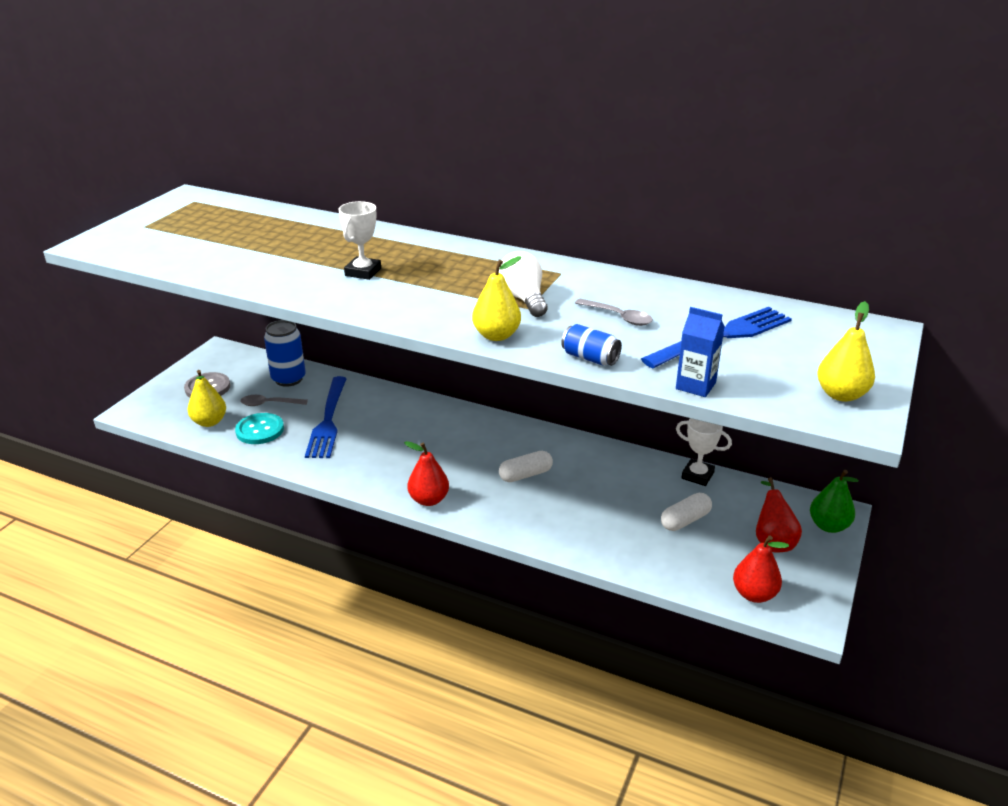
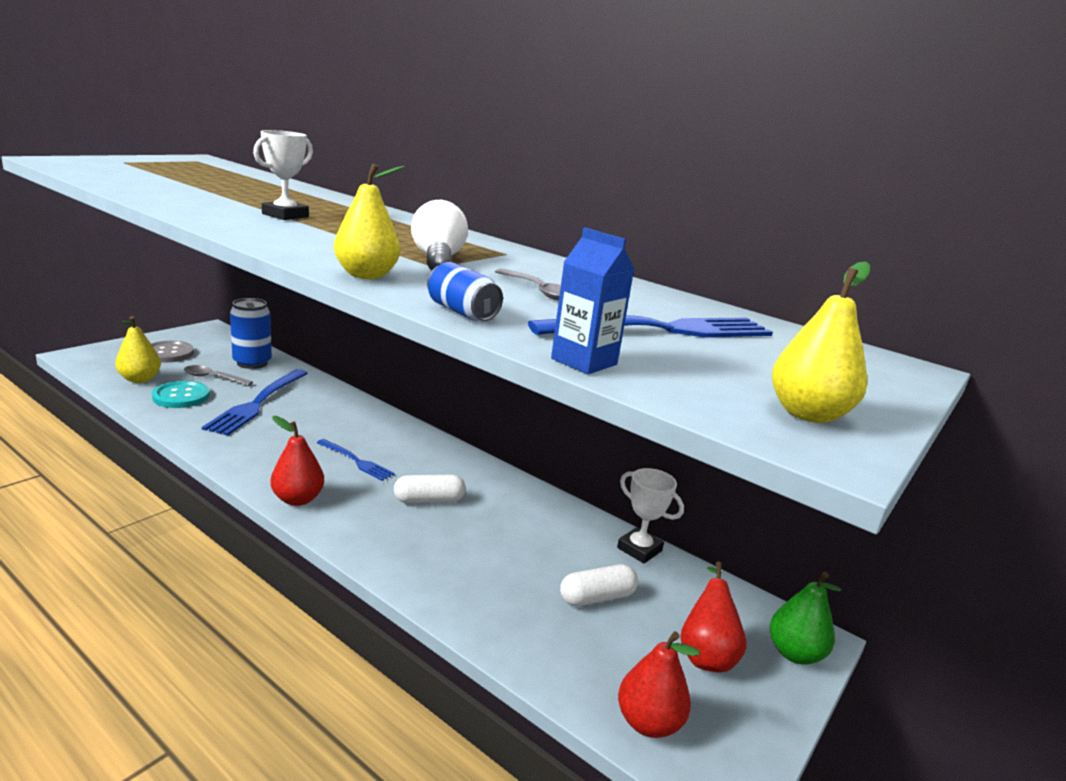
camera: 10 degrees right, 10 degrees down
(448, 455) = (357, 461): none -> blue fork

